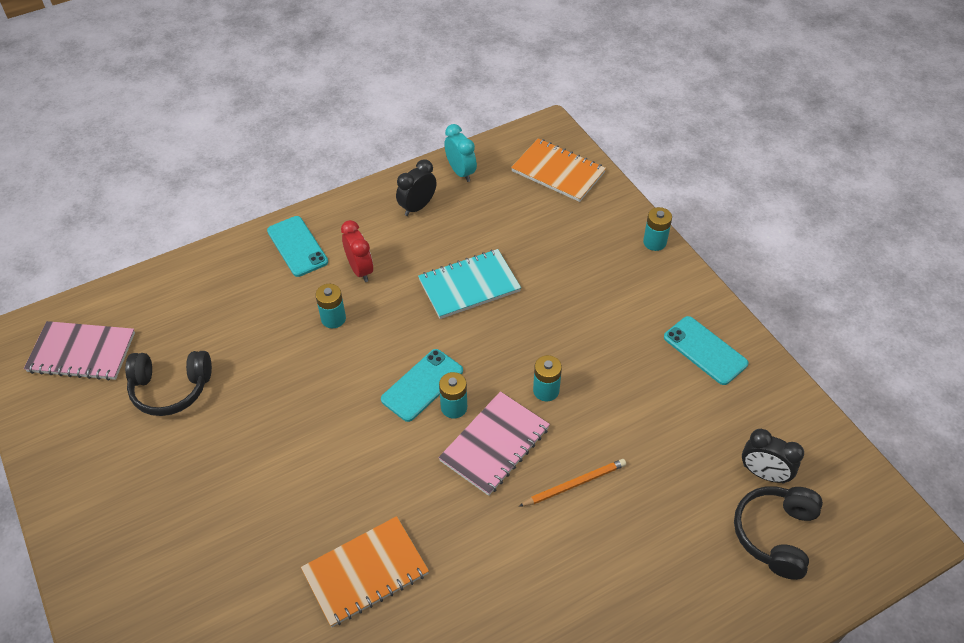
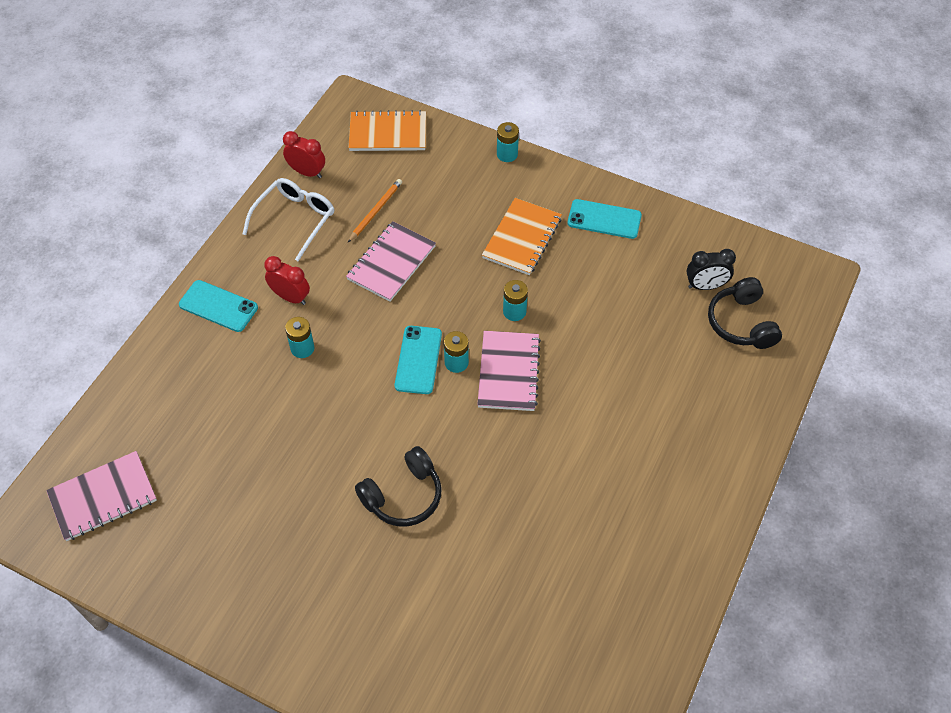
camera: 35 degrees left, 5 degrees up
(171, 389) = (213, 479): black headphones -> black headphones (403, 496)
(365, 572) = (489, 517): orange notebook -> orange notebook (522, 238)
(417, 207) = (294, 220): black clock -> white glasses
(461, 172) = (307, 172): turquoise clock -> red clock
(469, 285) = (391, 263): turquoise notebook -> pink notebook
(574, 484) = (586, 367): orange pencil -> orange pencil (375, 211)

